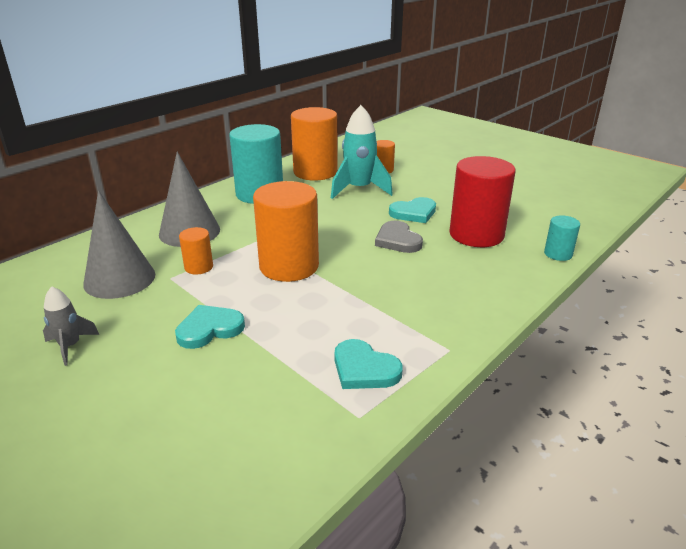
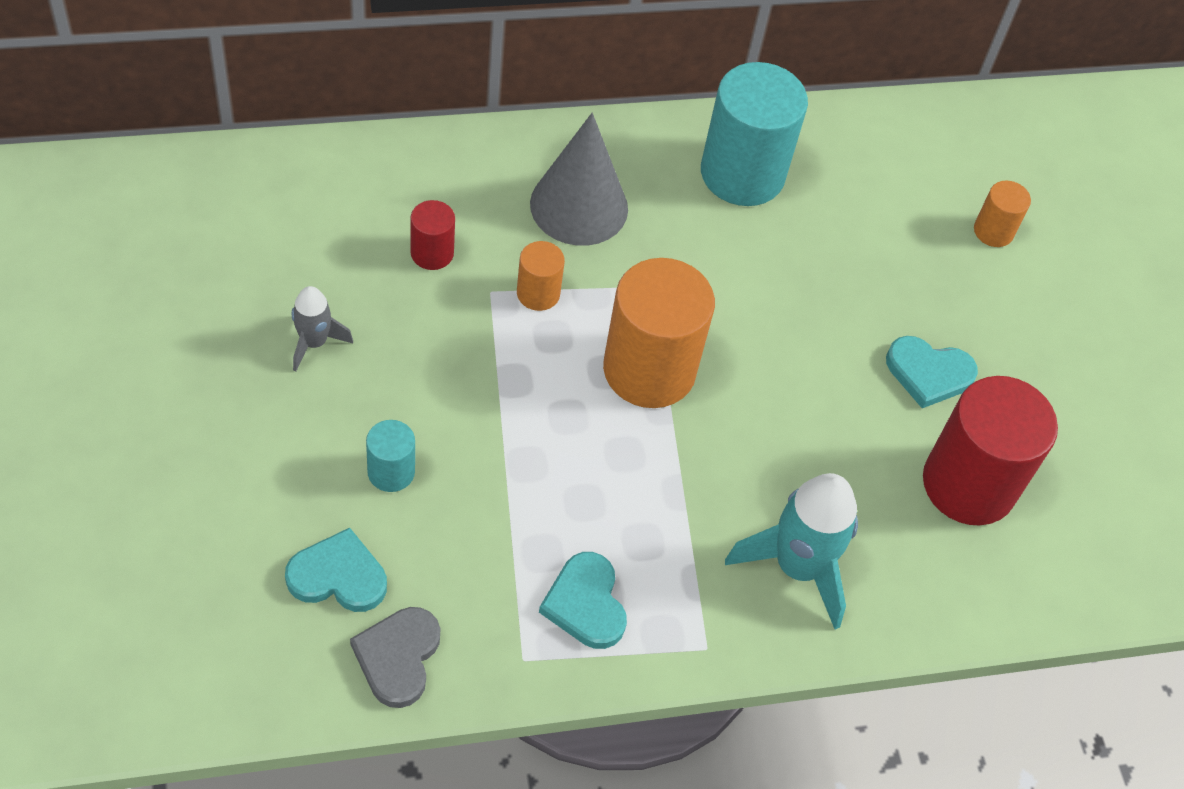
camera: 30 degrees right, 25 degrees up
(119, 279) = (432, 253): grey cone -> red cylinder
(209, 329) = (471, 419): turquoise heart -> turquoise heart (338, 576)
(315, 172) = (877, 167): orange cylinder -> none
(359, 189) = (903, 259): turquoise rocket -> turquoise rocket (797, 567)
(397, 240) = (842, 417): grey heart -> grey heart (398, 657)
(558, 254) = (1041, 605): turquoise cylinder -> turquoise cylinder (391, 472)

